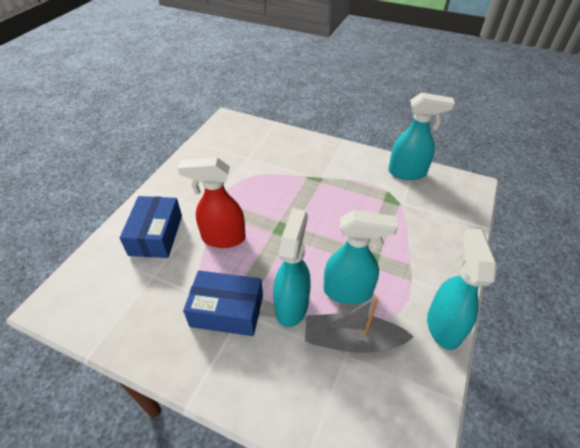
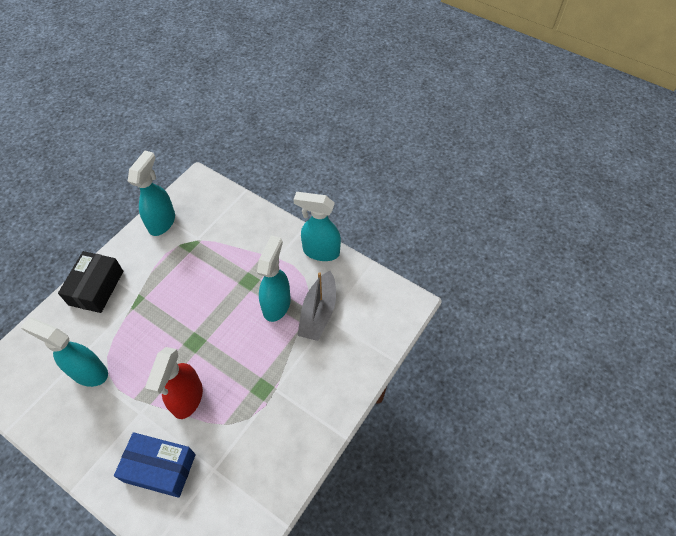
camera: 80 degrees left, 10 degrees up
(227, 311) = (270, 401): blue box -> none
(292, 305) = (278, 349): turquoise spray bottle -> turquoise spray bottle (88, 372)
(320, 150) = (96, 288): none -> black box

